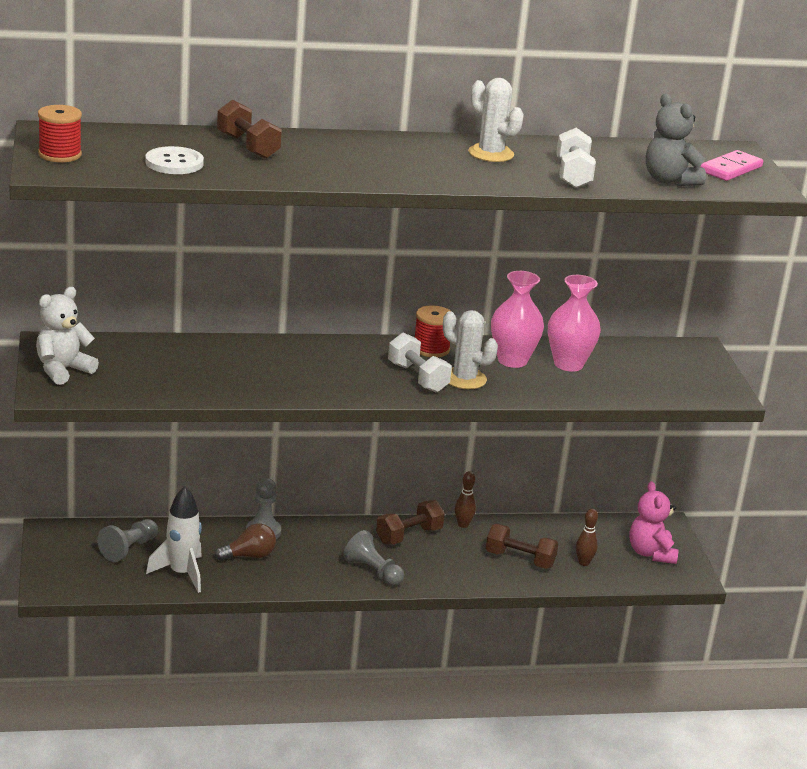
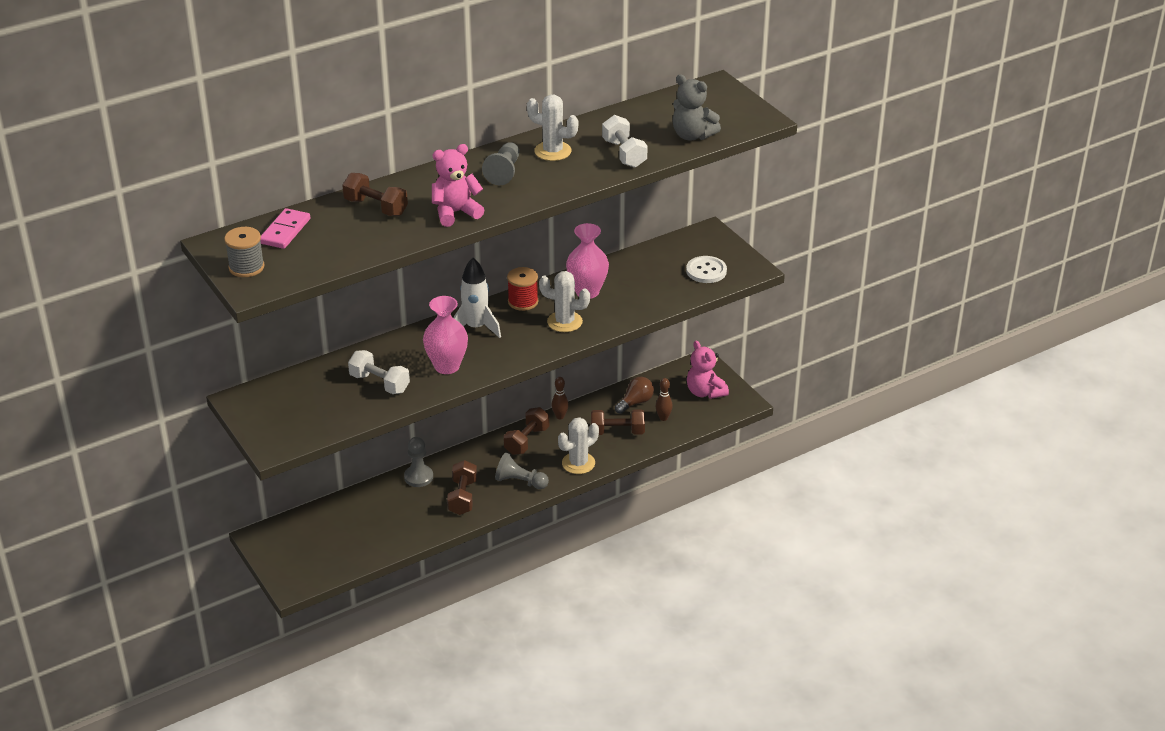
camera: 20 degrees left, 10 degrees up
(60, 154) = (246, 267): red spool -> grey spool
(63, 370) = (268, 422): white teddy bear -> none
(128, 549) = (328, 530): grey pawn -> grey pawn (504, 172)
(174, 163) = (337, 245): white button -> white button (706, 271)
(181, 574) = (382, 536): white rocket -> white rocket (476, 327)
(249, 556) = (422, 502): brown light bulb -> brown light bulb (635, 402)
(297, 565) = (462, 497): none -> brown dumbbell
(331, 171) = (455, 213): none -> pink teddy bear
(417, 377) = (531, 333): white dumbbell -> white dumbbell (379, 383)
(453, 575) = (578, 463): none -> white cactus
(568, 364) = (628, 281): pink vase -> pink vase (447, 366)
(730, 169) = (725, 107): pink domino -> pink domino (285, 231)

